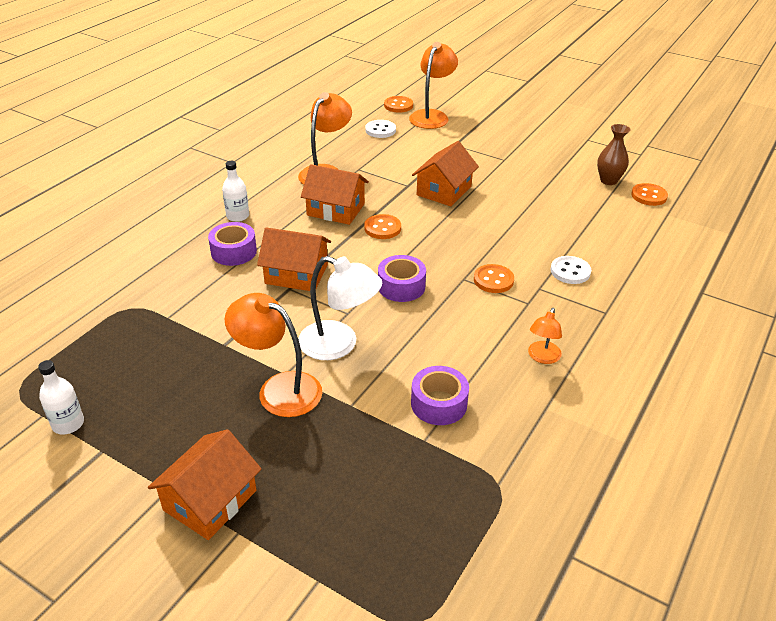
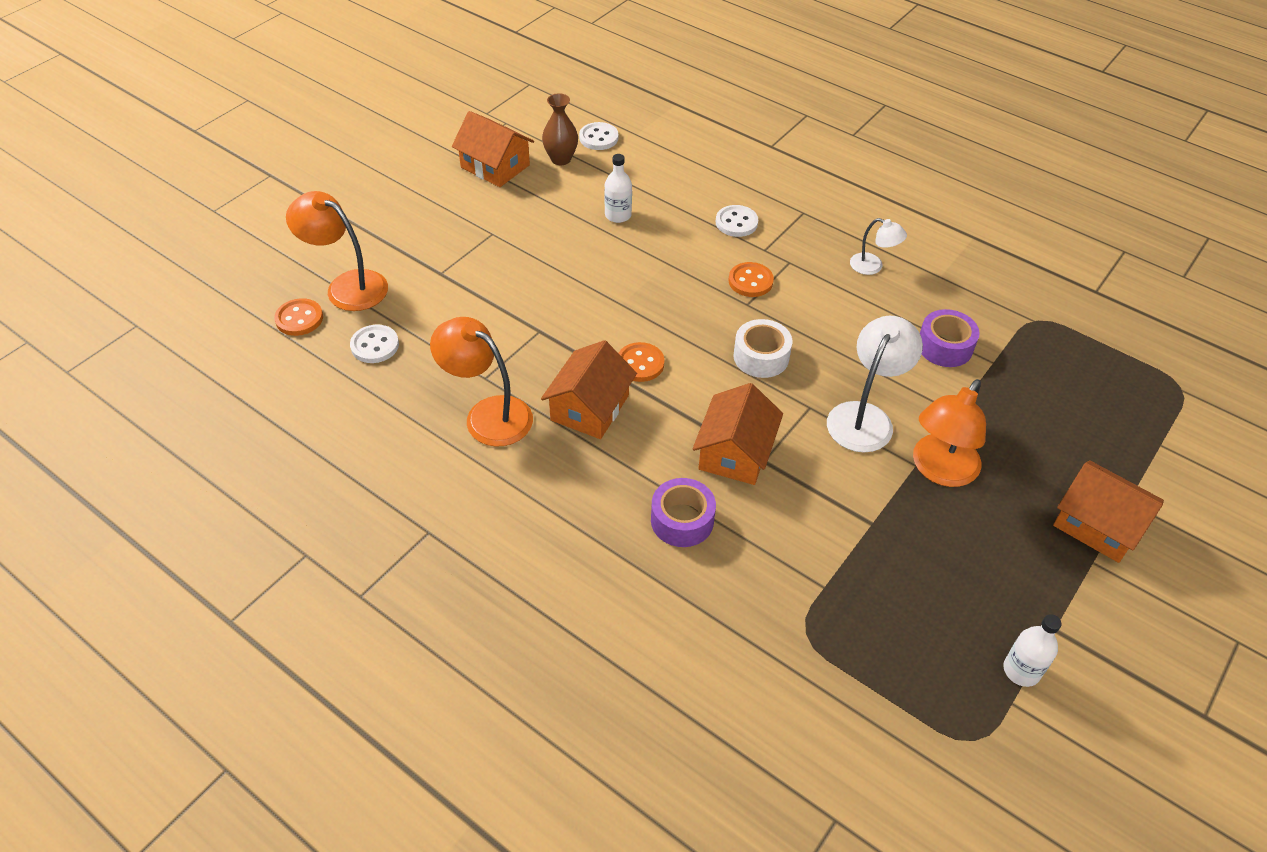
camera: 85 degrees left, 10 degrees up
(238, 216) = (592, 519): white bottle -> white bottle (618, 215)
(401, 286) = (761, 357): purple tape -> white tape
(444, 190) = (559, 298): orange house -> orange house (495, 166)
(542, 357) = (873, 266): orange lamp -> white lamp
(649, 196) = (598, 138): orange button -> white button

